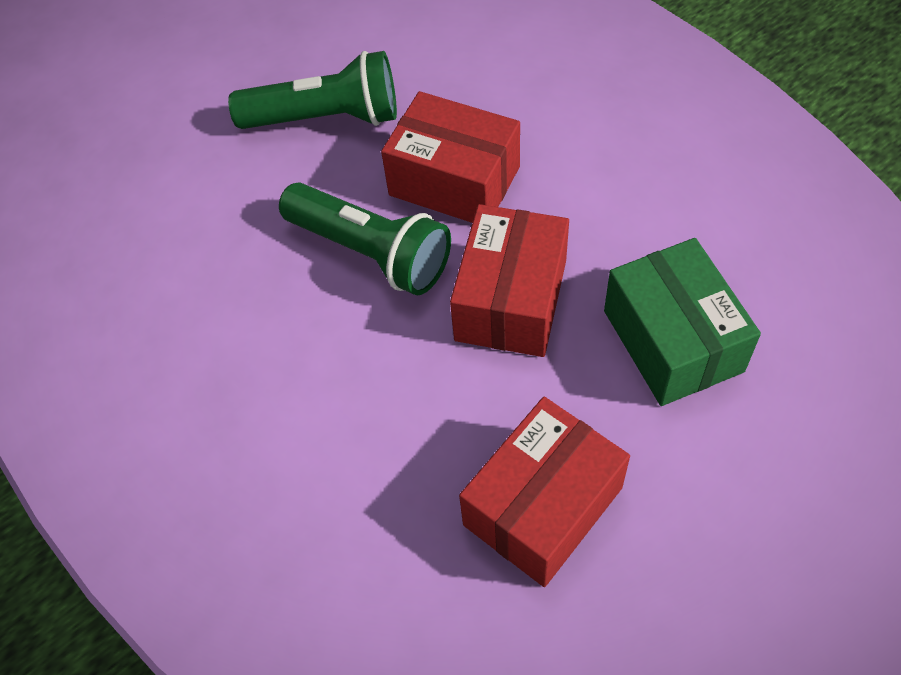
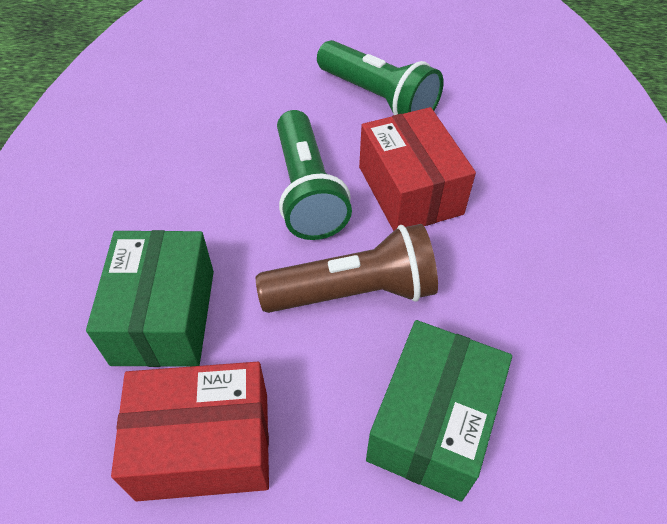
camera: 40 degrees right, 5 degrees down
(388, 454) = (164, 316): none -> green box
(511, 300) = (354, 292): red box -> brown flashlight

